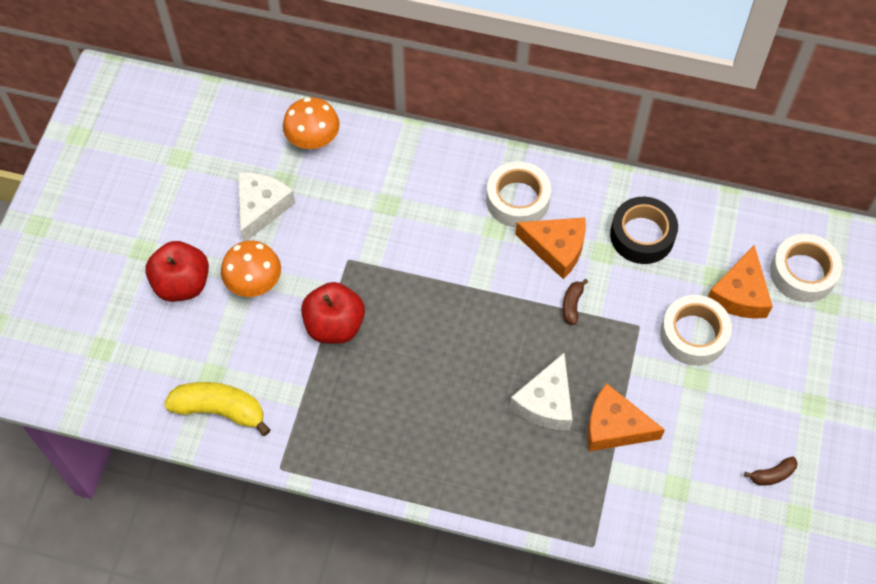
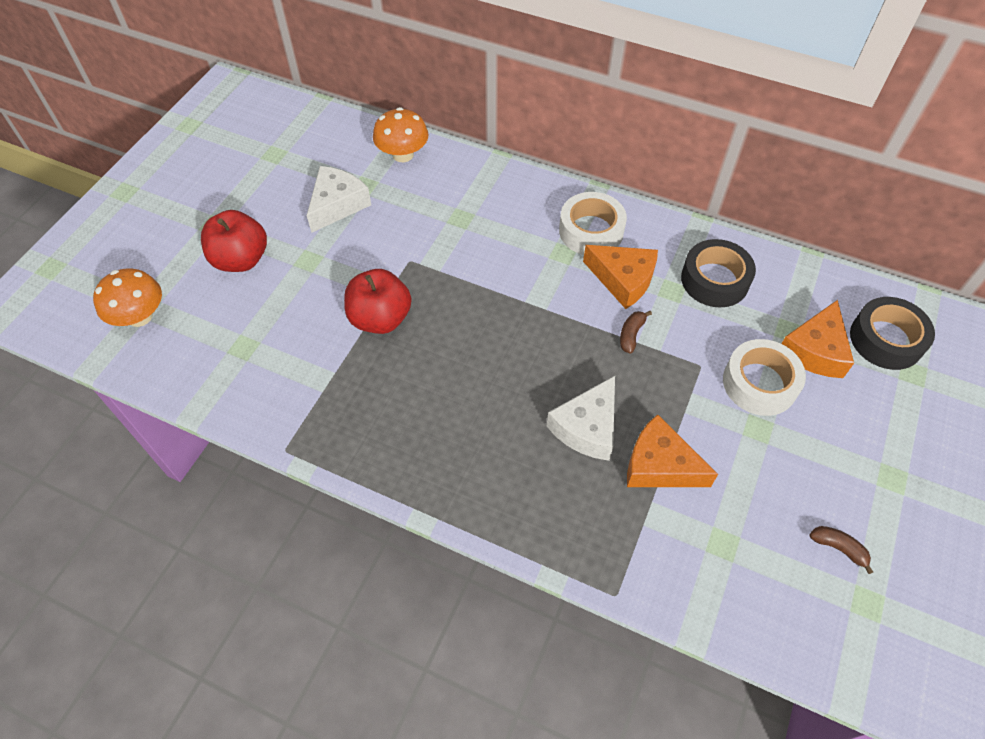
camera: 10 degrees right, 5 degrees down
(220, 410) = (240, 382): yellow banana -> none
(254, 282) = (311, 268): orange mushroom -> orange mushroom (140, 316)
(772, 475) = (838, 548): brown banana -> brown banana turned 135 degrees counterclockwise
(802, 273) = (886, 339): white tape -> black tape

